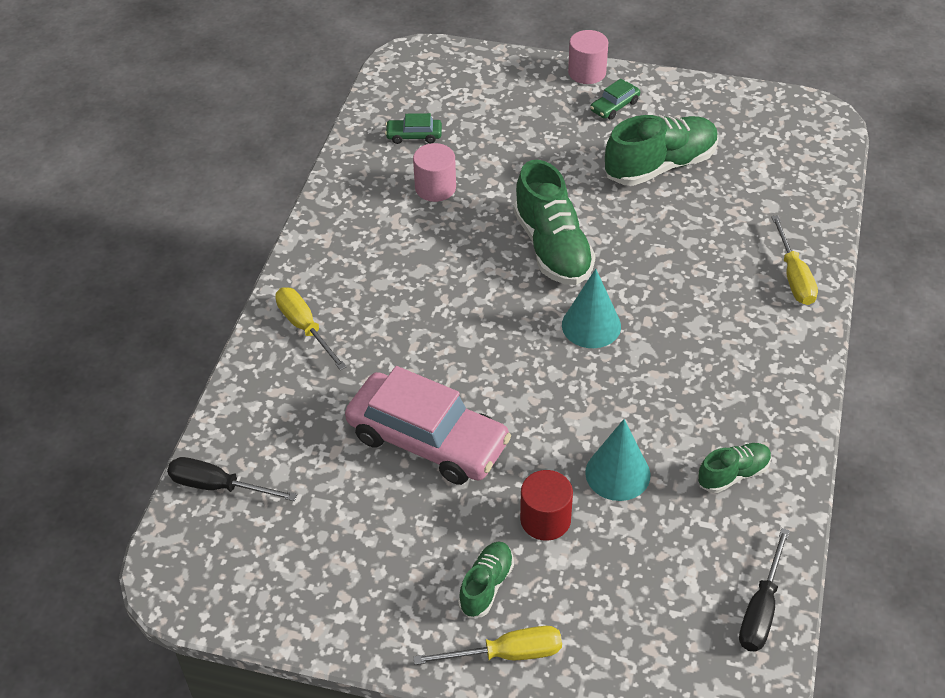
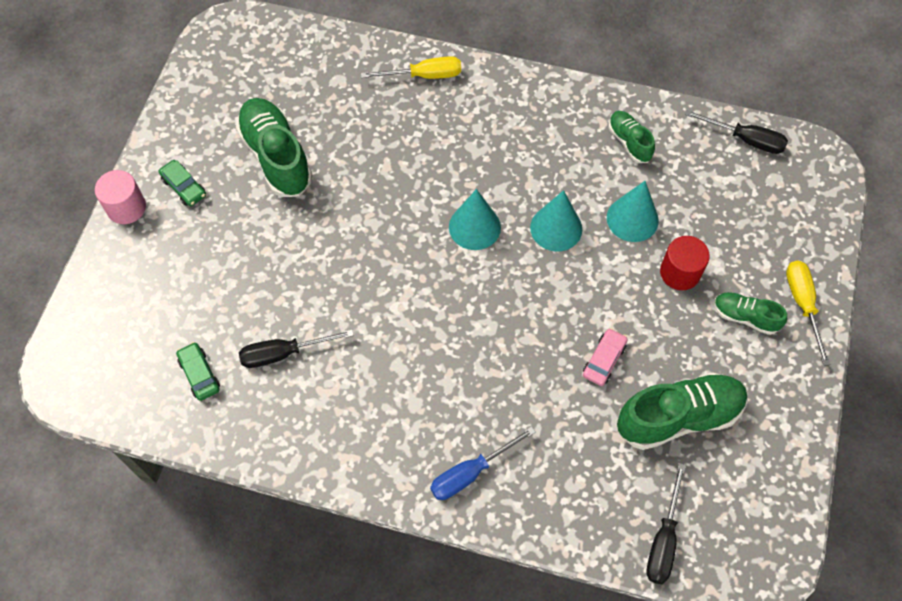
camera: 90 degrees left, 15 degrees up
(305, 327) = (470, 473): yellow screwdriver -> blue screwdriver
(414, 136) = (199, 374): green car -> green car turned 150 degrees clockwise
(427, 440) = (604, 360): pink car -> pink car, size x0.42
(435, 188) = (283, 353): pink cylinder -> black screwdriver
(552, 247) = (377, 252): green shoe -> green shoe (678, 417)
(597, 398) = (556, 228): none -> turquoise cone

